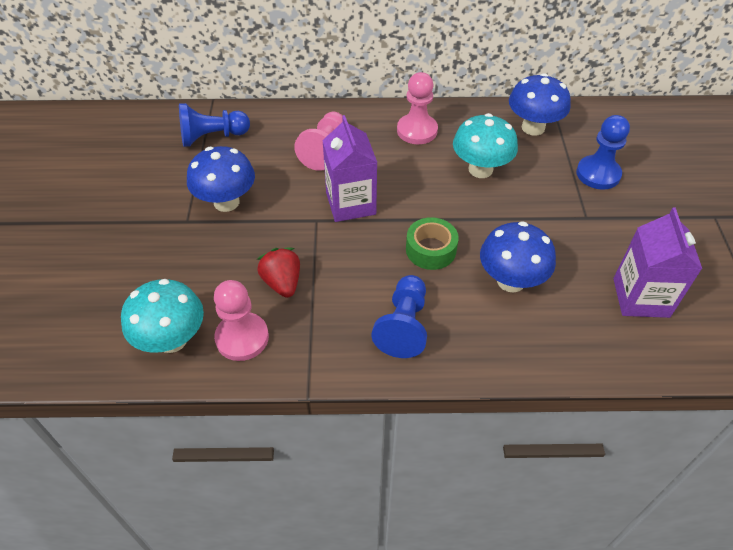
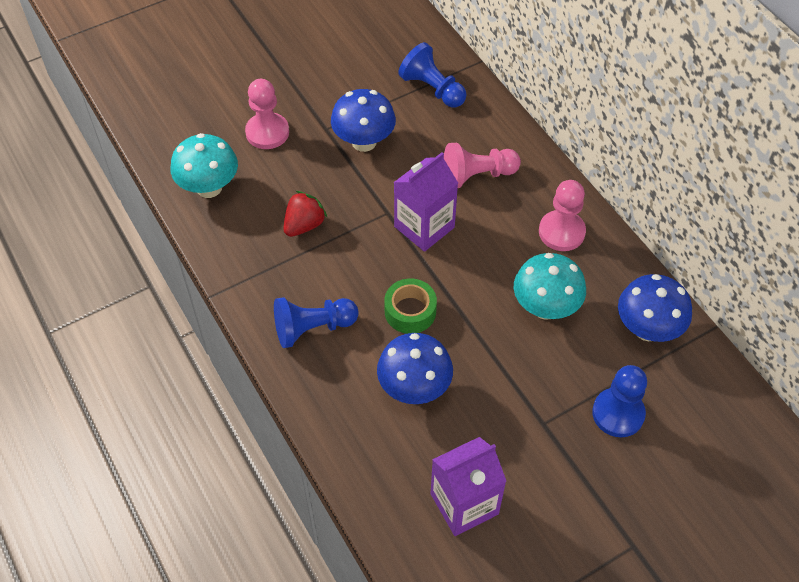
camera: 60 degrees right, 5 degrees up
(242, 338) = (236, 228): pink pawn -> pink pawn (267, 132)

